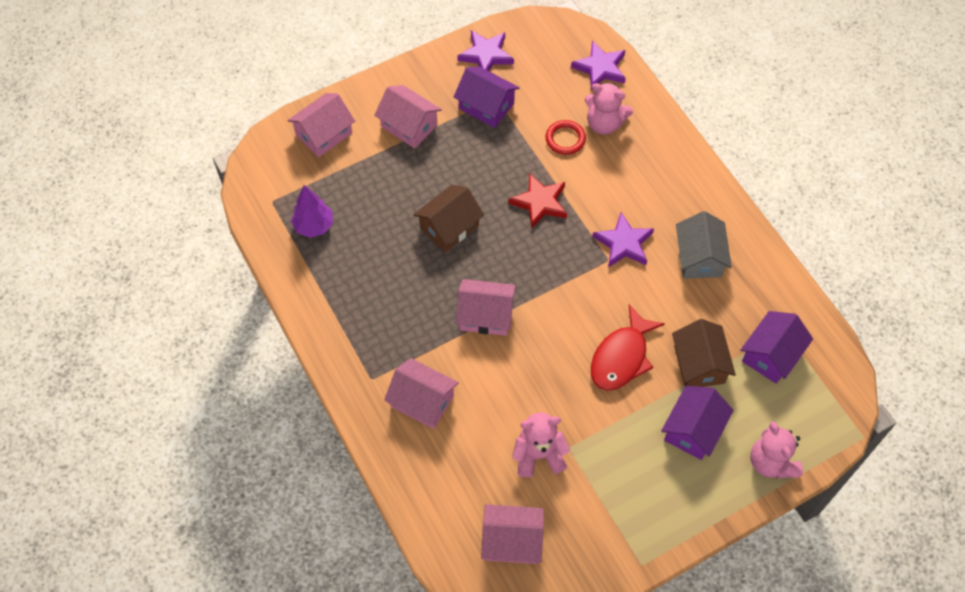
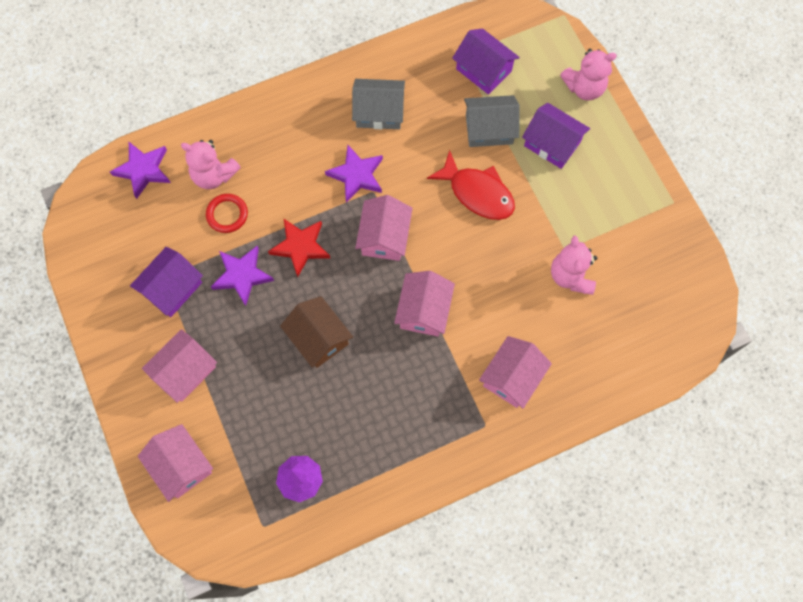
camera: 85 degrees left, 10 degrees up
(486, 55) = (104, 282): purple star -> purple star (242, 275)
(512, 541) = (652, 307): pink house -> pink house (384, 237)
(604, 123) = (214, 175): pink teddy bear -> pink teddy bear turned 90 degrees clockwise
(699, 364) = (489, 129): brown house -> grey house

